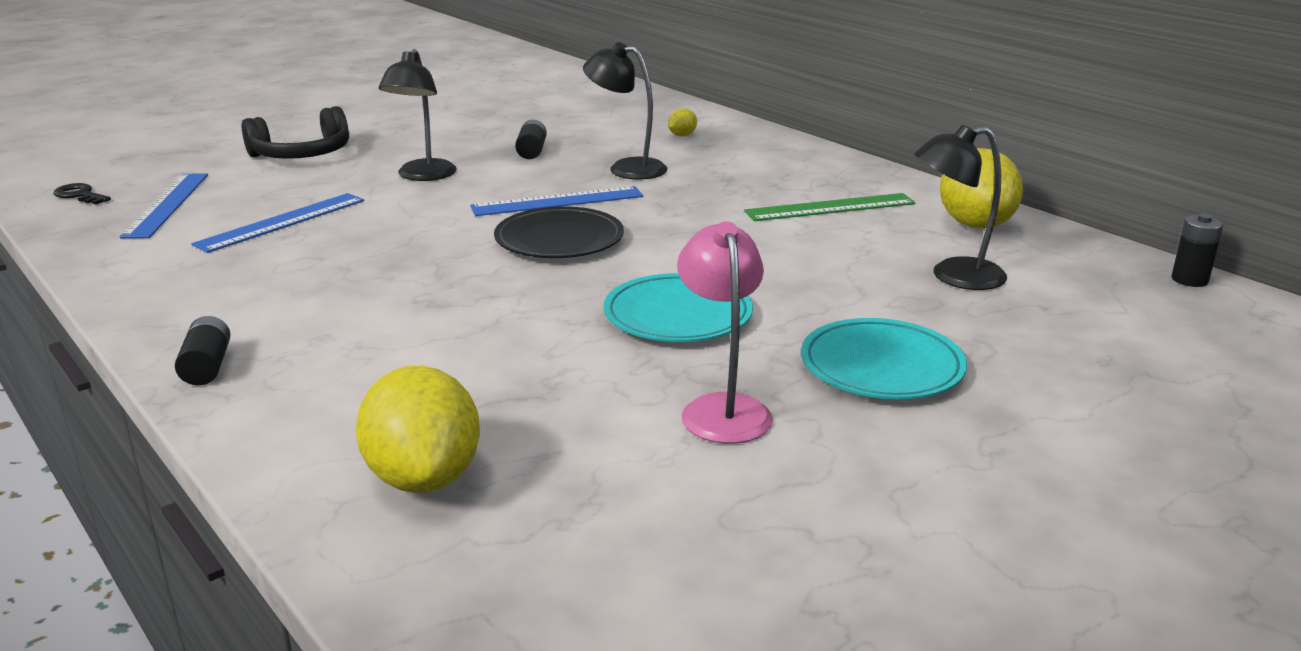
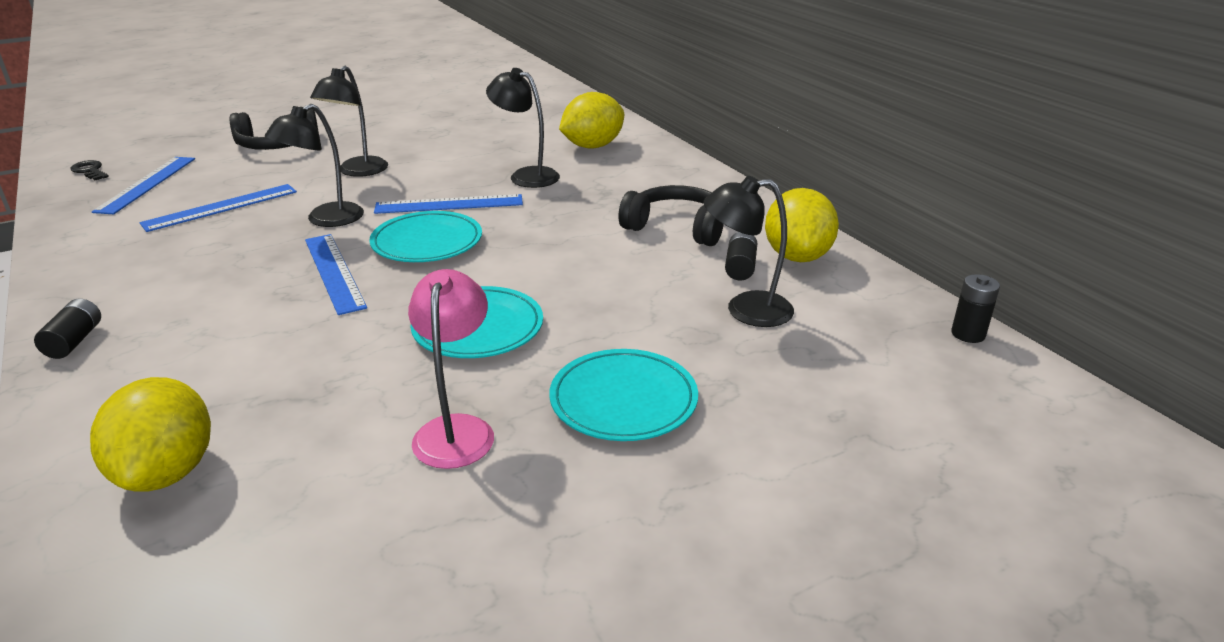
camera: 10 degrees right, 5 degrees up
(421, 226) = (325, 220): none -> black lamp
(471, 276) = (333, 272): none -> blue ruler
(532, 151) = (459, 153): black battery -> black battery (740, 267)
(559, 239) = (427, 242): black plate -> turquoise plate
(682, 135) = (592, 146): yellow lemon -> yellow lemon, size x2.33
(830, 207) = (676, 228): green ruler -> black headphones

